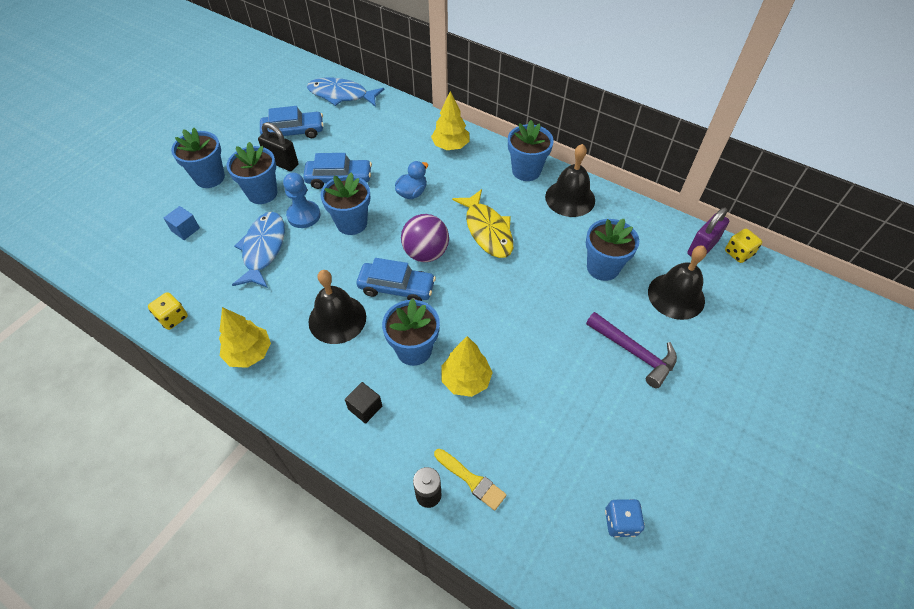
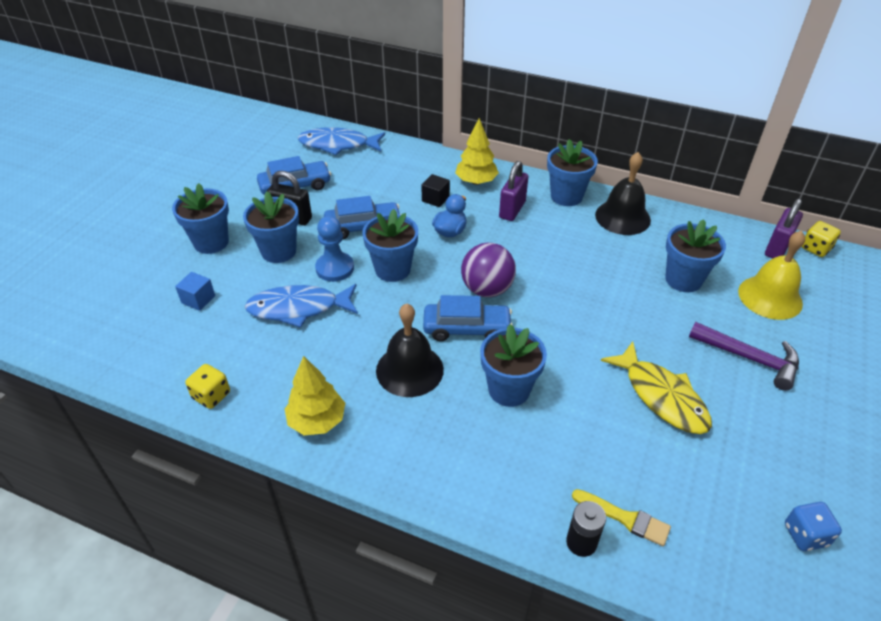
camera: 10 degrees left, 10 degrees down
(263, 249) = (298, 308): blue fish -> blue fish turned 90 degrees counterclockwise
(365, 408) = (474, 459): black cube -> black cube (435, 199)
(466, 380) = (579, 413): yellow tree -> none
(473, 178) = (512, 210): none -> purple padlock
(487, 230) = (546, 258): yellow fish -> yellow fish (661, 396)
(676, 296) = (770, 297): black bell -> yellow bell

